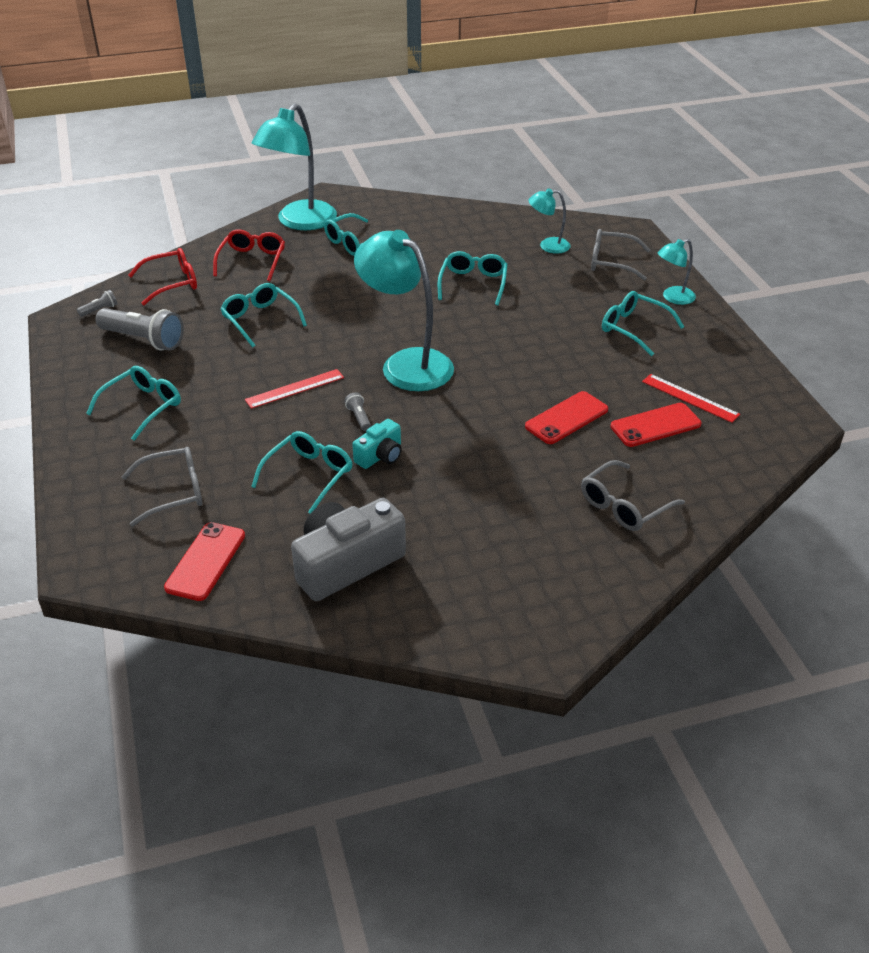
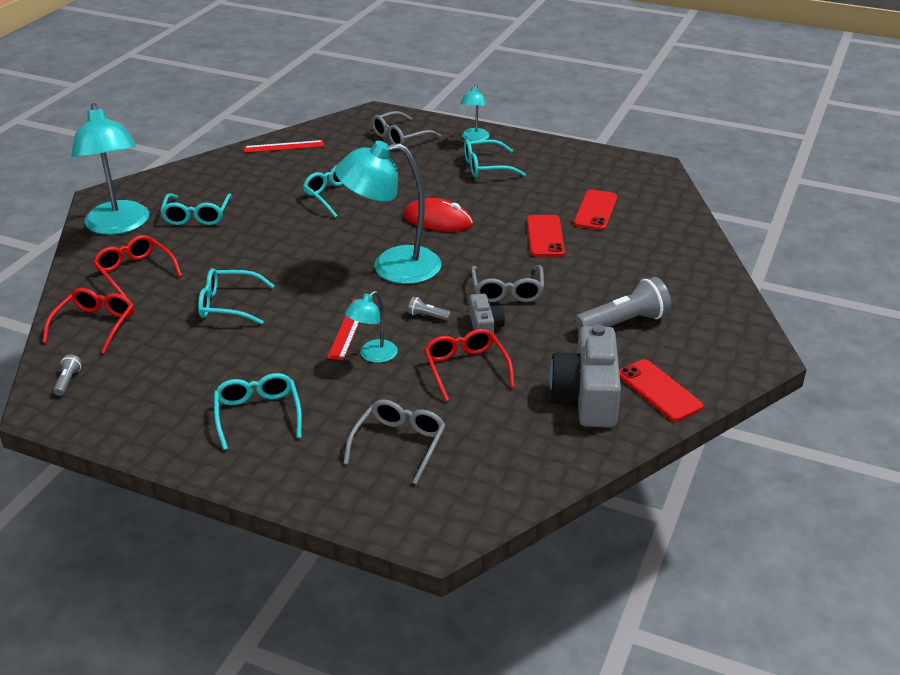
camera: 50 degrees left, 5 degrees down
(143, 340) = (158, 375): grey flashlight -> grey flashlight (623, 323)
(205, 561) = (506, 462): red phone -> red phone (659, 390)
(309, 475) = (465, 368): turquoise glasses -> red glasses
(380, 456) = (485, 327): turquoise camera -> grey camera
(508, 349) = (438, 220): none -> red mouse
(548, 246) = (341, 148): turquoise lamp -> turquoise lamp (373, 356)
(624, 506) = (658, 260): grey glasses -> grey glasses (507, 291)
(690, 398) = (584, 186): red ruler -> red ruler (284, 146)

